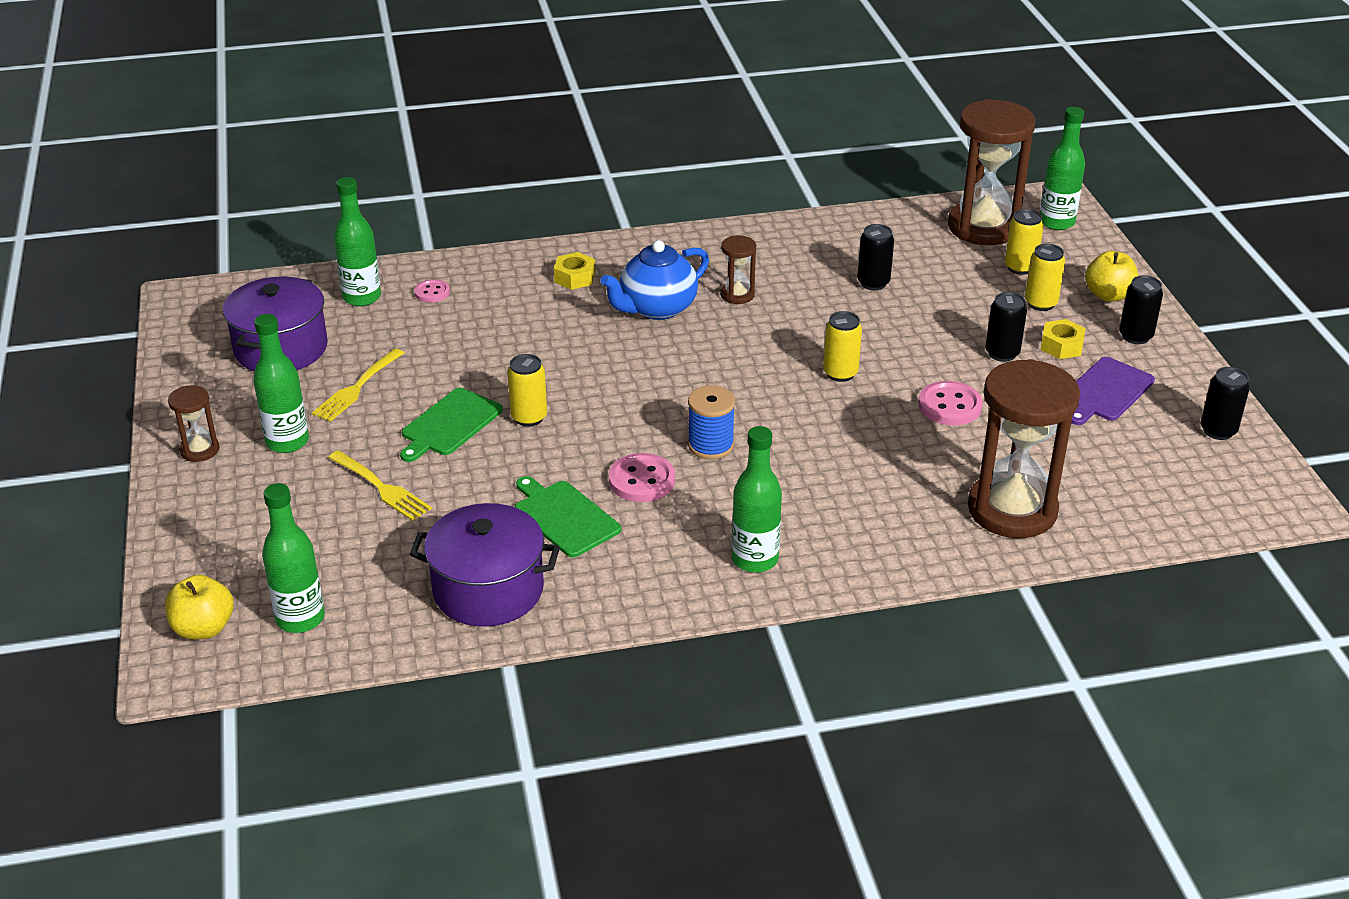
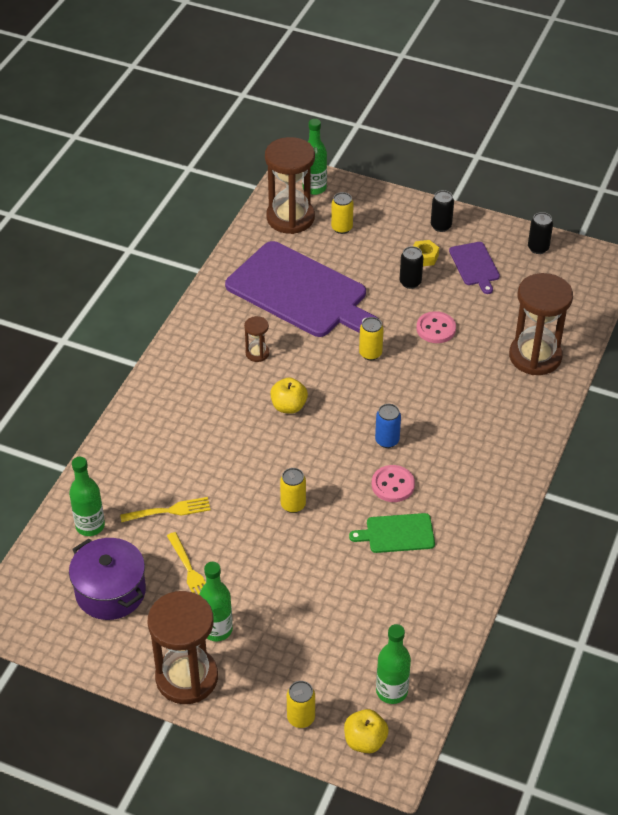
camera: 55 degrees left, 10 degrees up
(199, 450) = (187, 677): brown hourglass -> brown hourglass, size x2.20
(381, 488) = (302, 603): yellow fork -> yellow fork (169, 511)
(432, 292) = (119, 489): pink button -> none
(449, 424) = (267, 544): green cutting board -> none
(488, 590) = (432, 596): purple pot -> none
(575, 277) = (169, 414): yellow nut -> none
(656, 308) = (237, 395): blue teapot -> none
(710, 445) = (387, 440): blue spool -> blue can
(755, 559) = (494, 474): green bottle -> none
(873, 283) = (300, 292): black can -> purple cutting board
(1040, 303) = (381, 241): yellow can -> yellow can (301, 718)
(1108, 295) = (398, 212): yellow apple -> yellow apple (288, 406)

